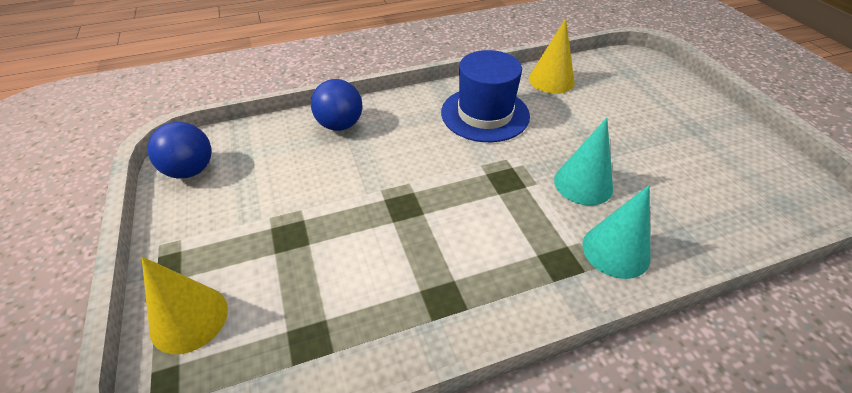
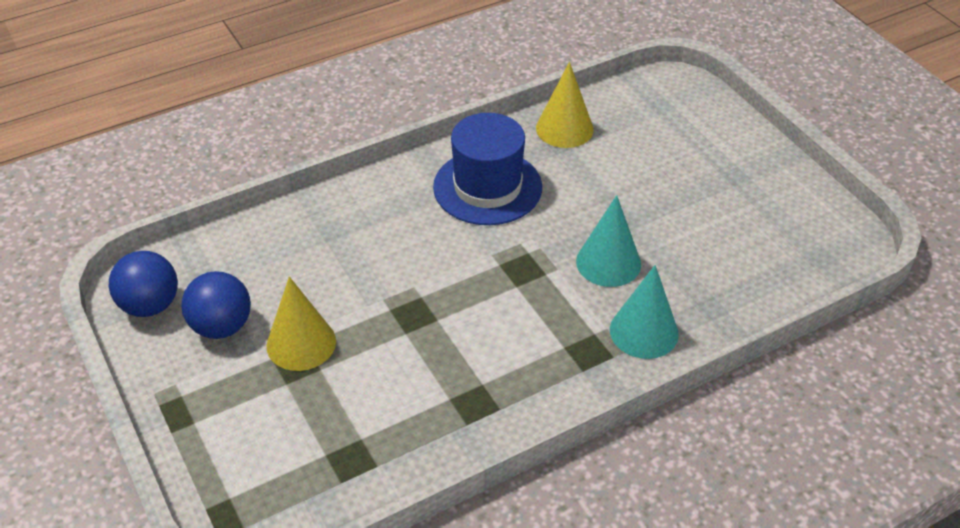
camera: 10 degrees left, 0 degrees up
(189, 318) = (222, 458): yellow cone -> yellow cone (301, 343)
(340, 125) = (312, 224): blue ball -> blue ball (221, 326)

